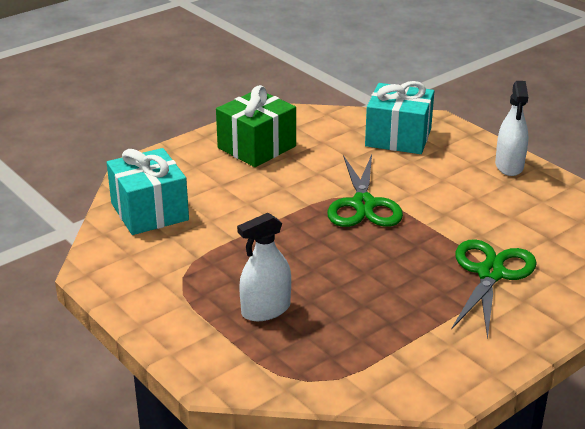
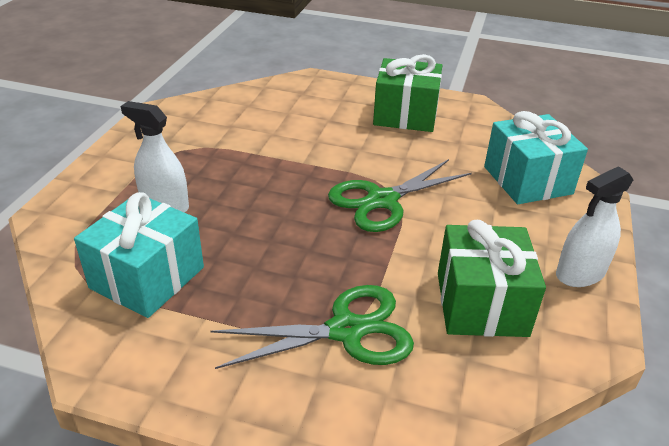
camera: 55 degrees right, 5 degrees up
(149, 211) = (256, 105): turquoise gift -> turquoise gift (147, 277)
(507, 213) = (481, 304): none -> green gift

